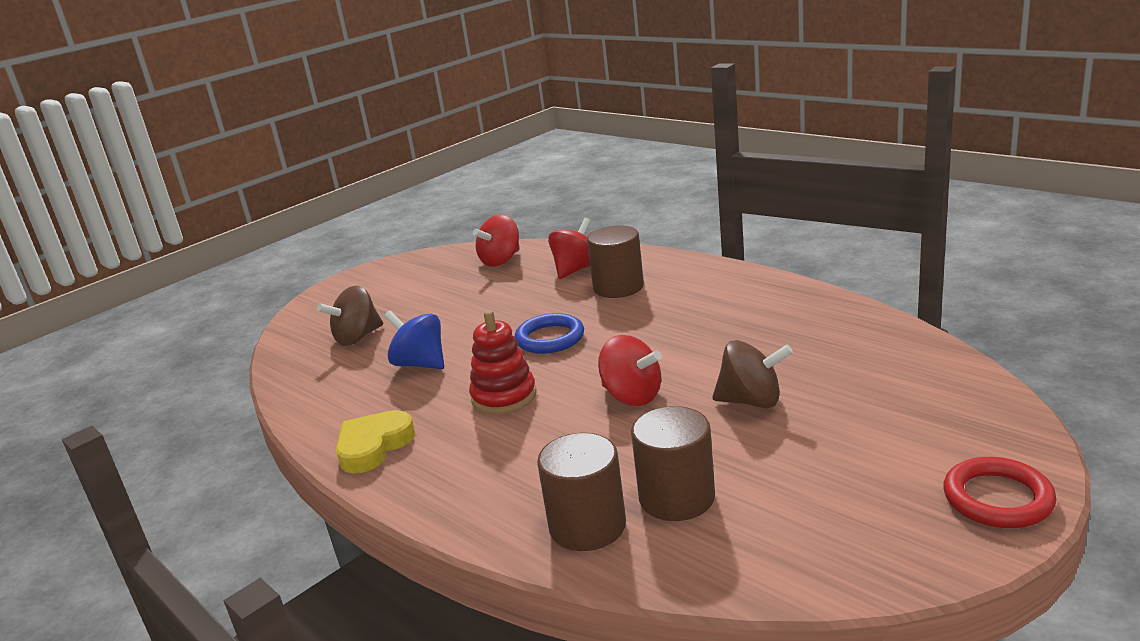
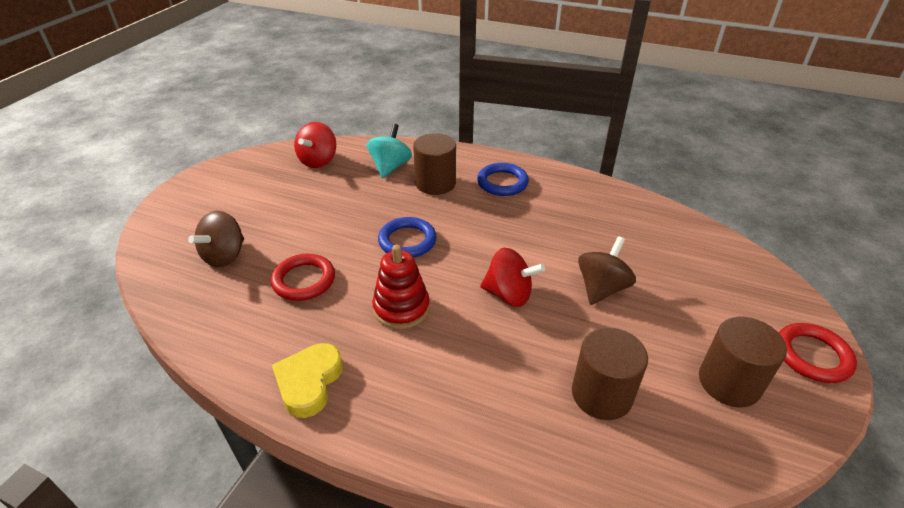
camera: 25 degrees left, 15 degrees up
(420, 364) = (304, 280): blue spinning top -> red ring
(576, 269) = (390, 167): red spinning top -> turquoise spinning top
(587, 526) = (549, 438): brown cylinder -> brown cylinder (729, 382)
(700, 290) = (502, 182): none -> blue ring
(751, 401) = (601, 288): brown spinning top -> brown spinning top turned 45 degrees counterclockwise

